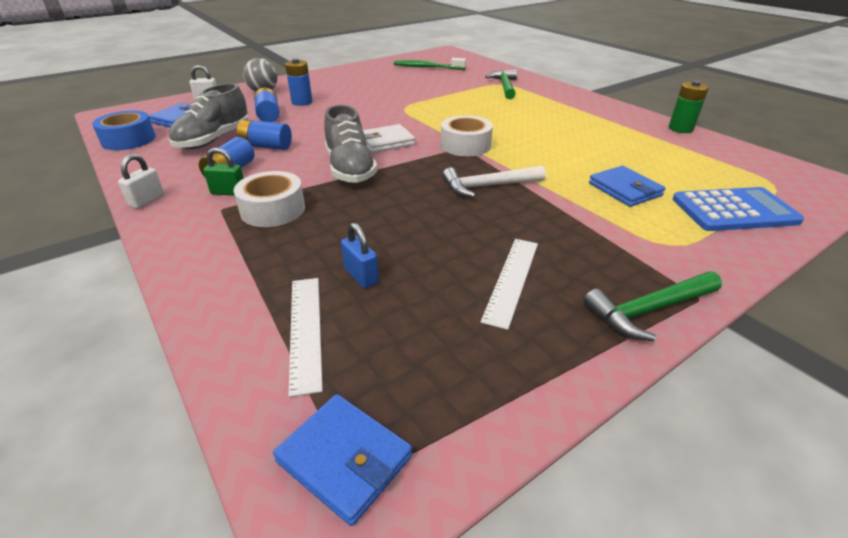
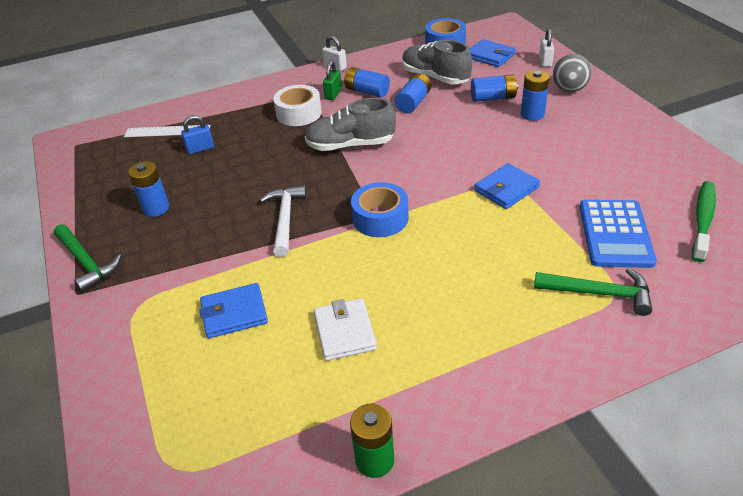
camera: 105 degrees right, 5 degrees up
(344, 459) = (86, 143): blue wallet -> blue wallet (506, 189)
(386, 142) = (405, 166): white wallet -> white wallet (345, 332)
(465, 145) = (380, 218): white tape -> blue tape
(512, 280) = (156, 208): white ruler -> blue battery
(648, 310) = (86, 263): green hammer -> green hammer turned 150 degrees clockwise
(734, 210) = (152, 386): blue calculator -> blue calculator (615, 234)

